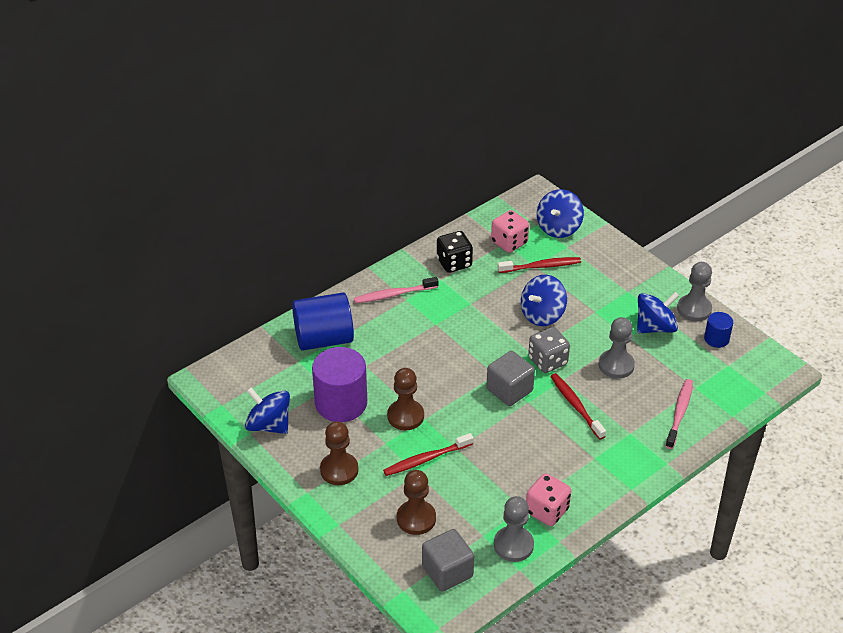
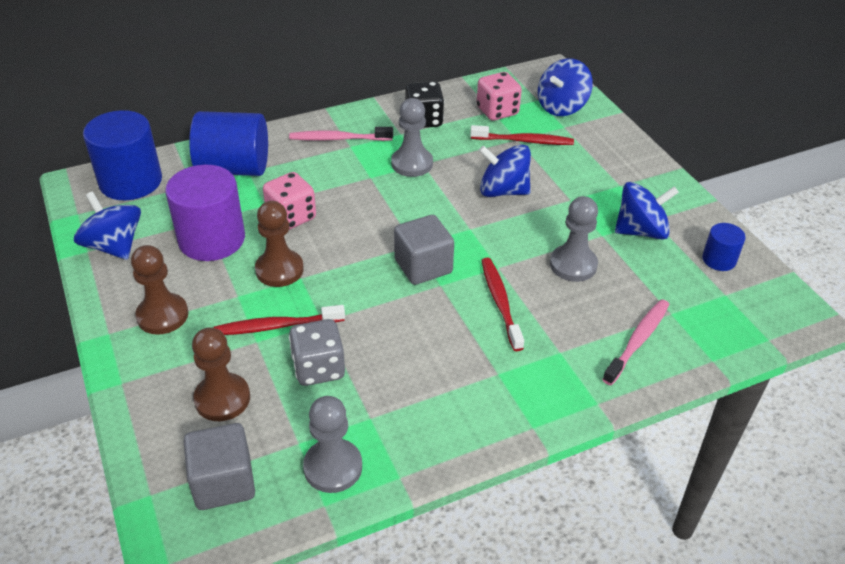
camera: 15 degrees right, 0 degrees up
(247, 368) = (131, 181): none -> blue cylinder
(542, 315) = (503, 191): blue spinning top -> blue spinning top turned 45 degrees clockwise
(547, 361) = (487, 243): grey dice -> grey dice (319, 368)
(547, 511) = (401, 430): pink dice -> pink dice (291, 217)
(694, 309) = (699, 220): grey pawn -> grey pawn (412, 164)

